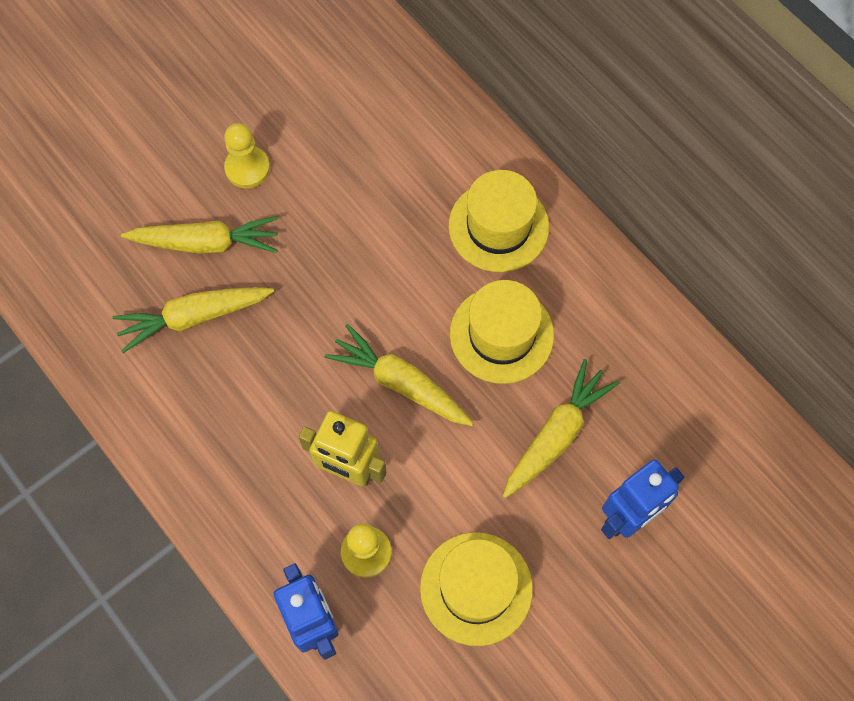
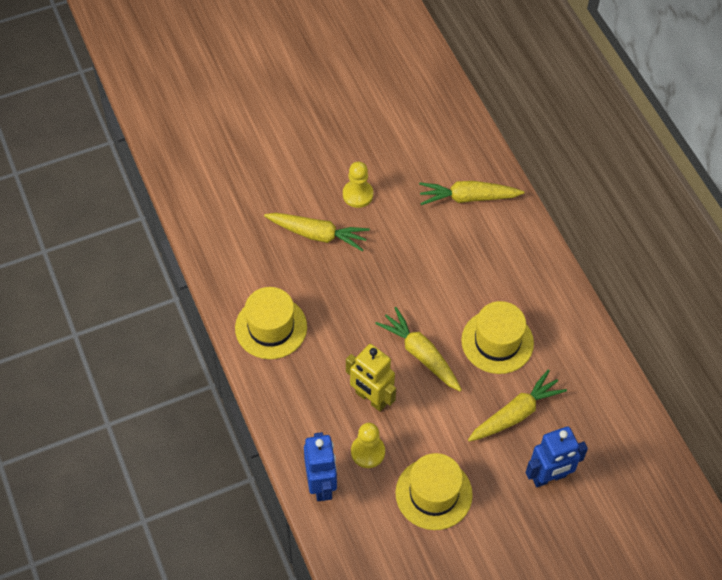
camera: 15 degrees right, 10 degrees down
(194, 317) = (296, 278): yellow carrot -> yellow carrot (468, 198)
(498, 226) = (515, 273): yellow hat -> yellow hat (271, 327)

